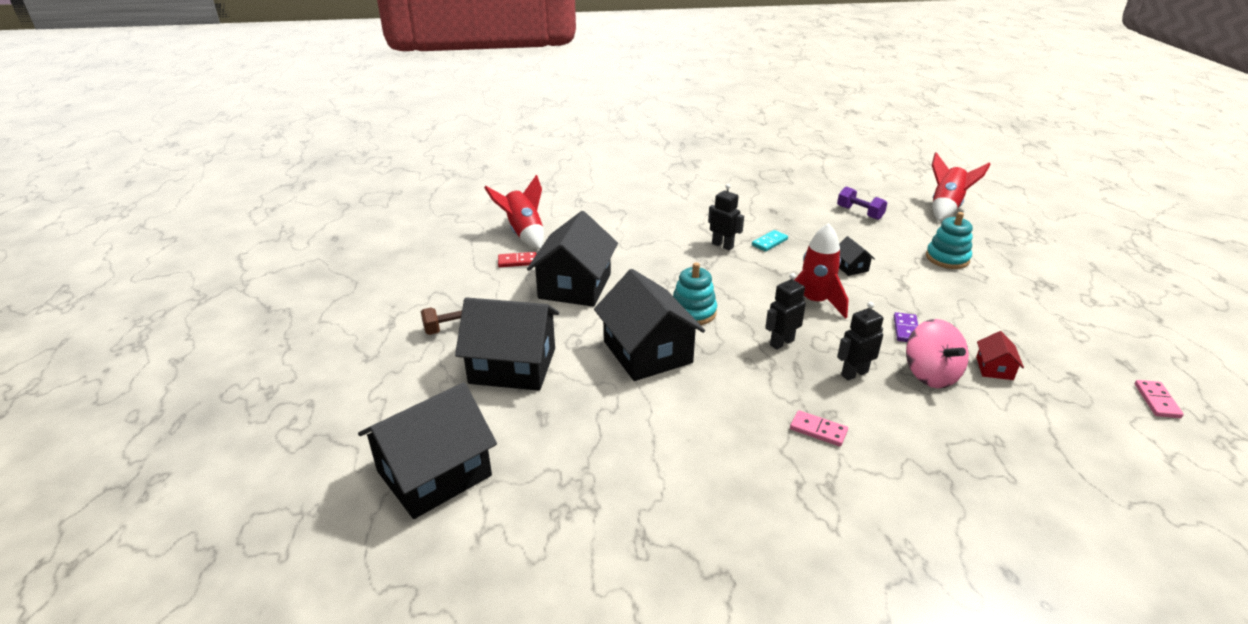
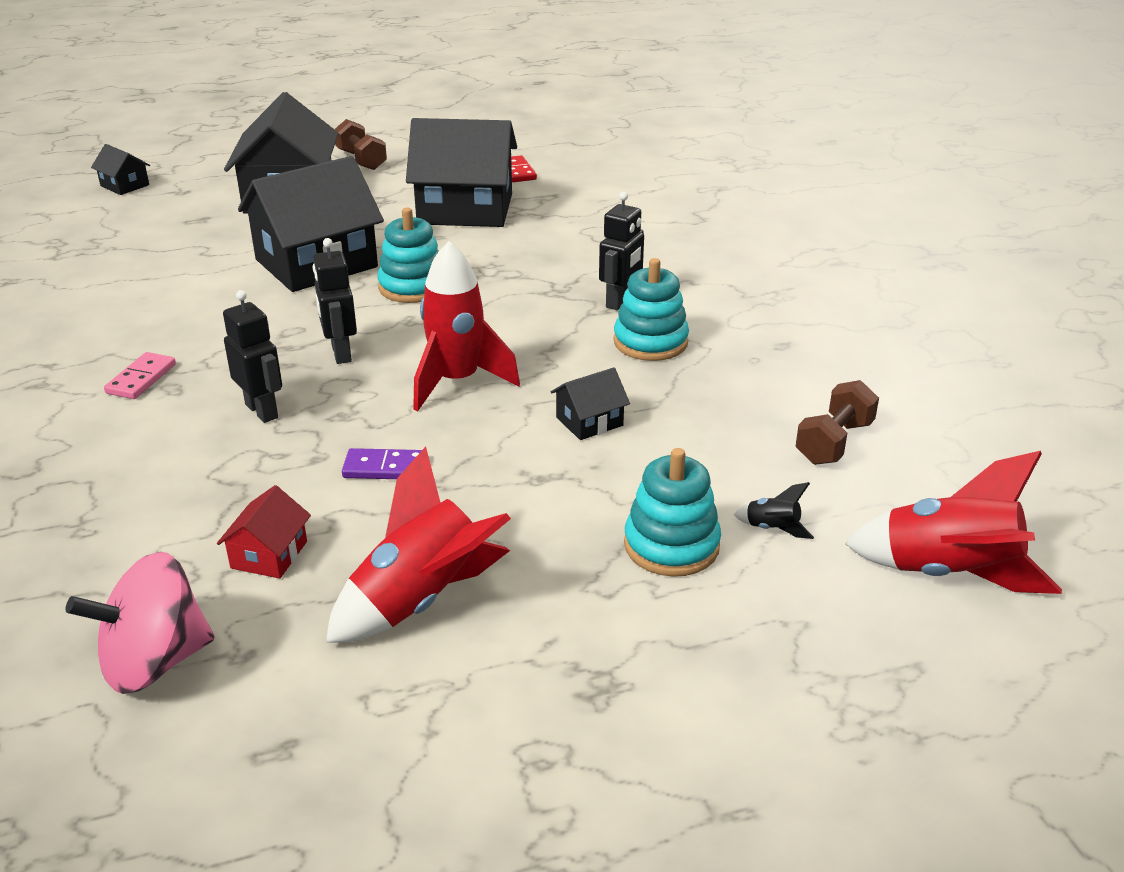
camera: 80 degrees right, 0 degrees up
(434, 473) = (125, 185): black house -> black house, size x0.44
(524, 234) = (593, 166): red rocket -> red rocket (422, 601)
(769, 242) = (650, 342): turquoise domino -> turquoise stacking toy
(781, 342) = (340, 353): black robot -> black robot turned 150 degrees counterclockwise
(859, 213) = (834, 442): purple dumbbell -> brown dumbbell
(928, 235) = (772, 529): none -> black rocket
(930, 374) = (255, 482): pink spinning top -> pink spinning top (155, 662)
(994, 368) = (269, 554): red house -> red house turned 75 degrees counterclockwise
(1156, 401) = (148, 764): pink domino -> none

